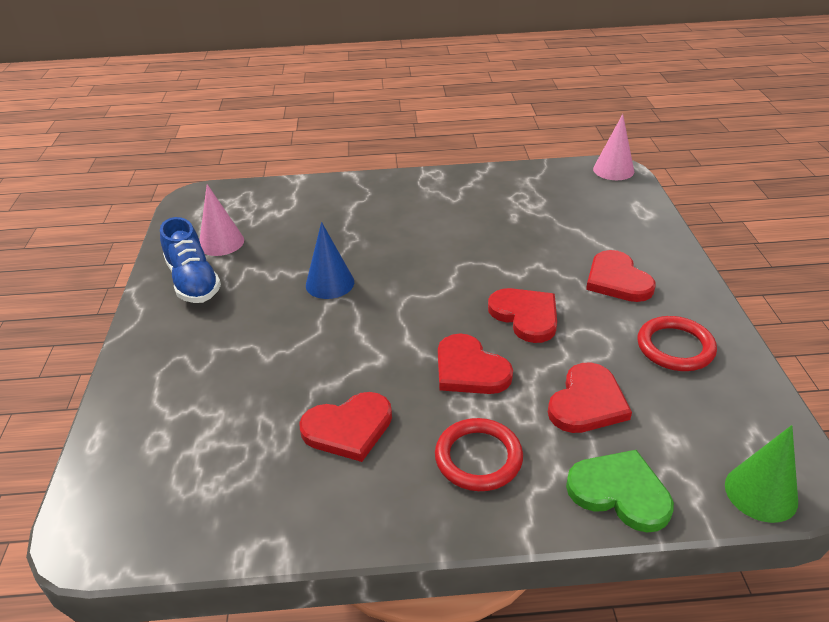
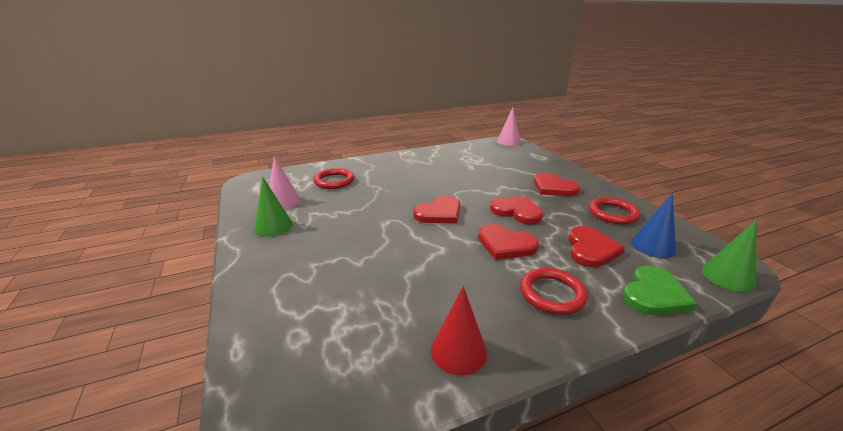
camera: 20 degrees left, 10 degrees down
(193, 281) = (273, 226): blue shoe -> green cone
(301, 216) = (334, 181): none -> red ring
(315, 503) = (458, 351): none -> red cone
(330, 283) = (377, 213): blue cone -> blue cone (653, 246)
(348, 428) = (449, 295): red heart -> red heart (439, 213)
(620, 492) = (654, 294): green heart -> green heart turned 120 degrees clockwise

